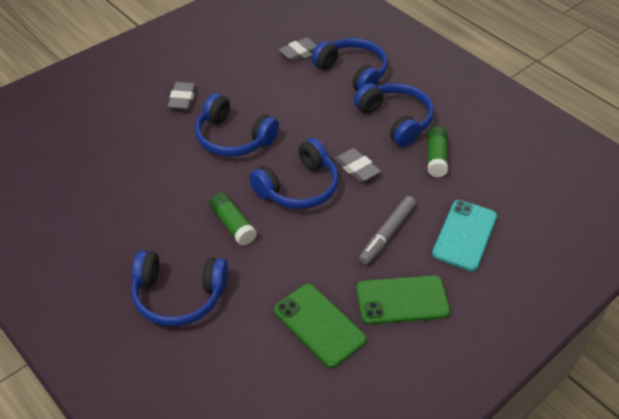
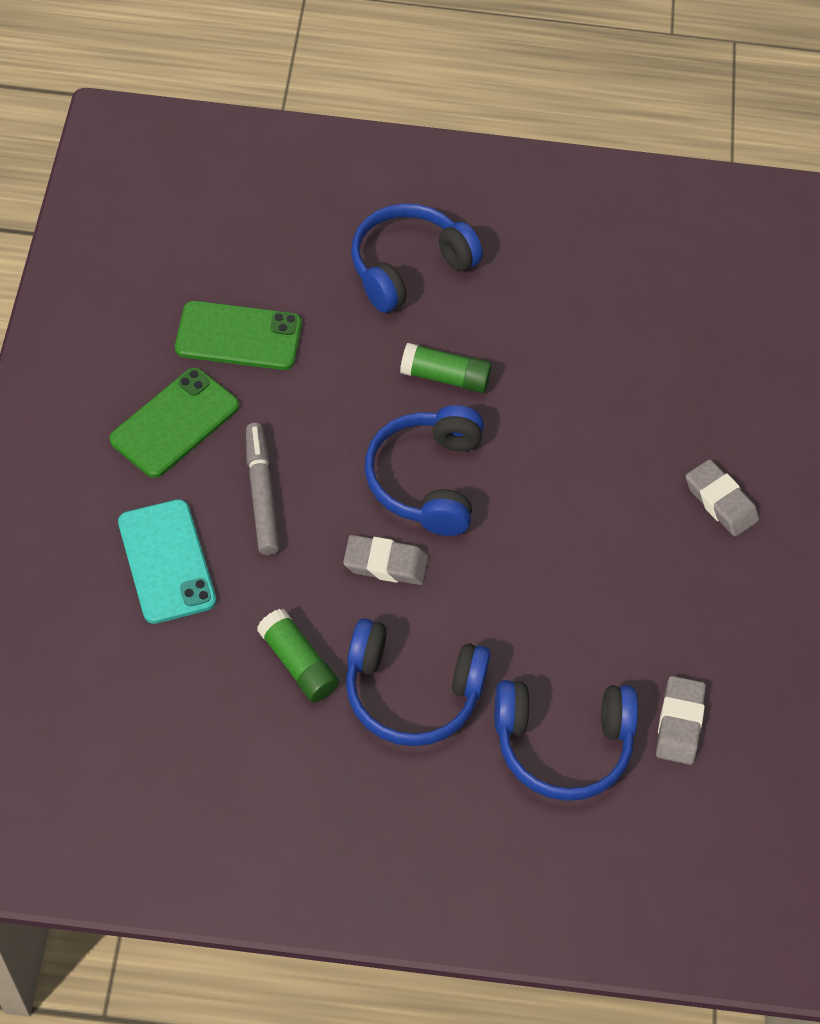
camera: 135 degrees right, 10 degrees up
(233, 138) = (583, 491): blue headphones -> none

